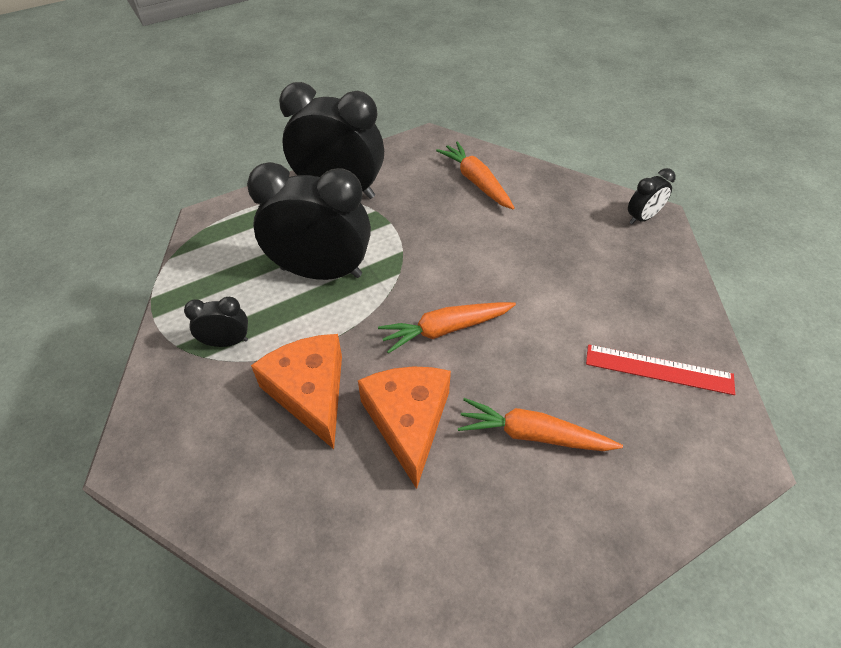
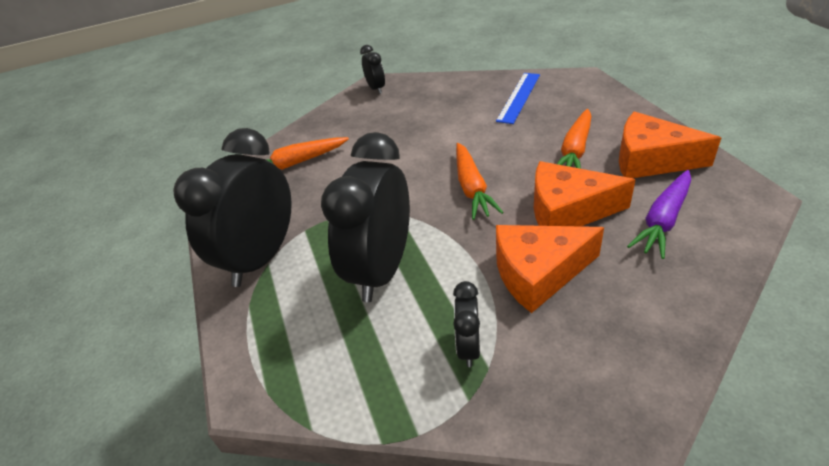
camera: 75 degrees left, 10 degrees down
(392, 525) = (663, 220): none -> purple carrot
(521, 528) = (651, 160): none -> orange cheese
(659, 369) = (518, 97): red ruler -> blue ruler

